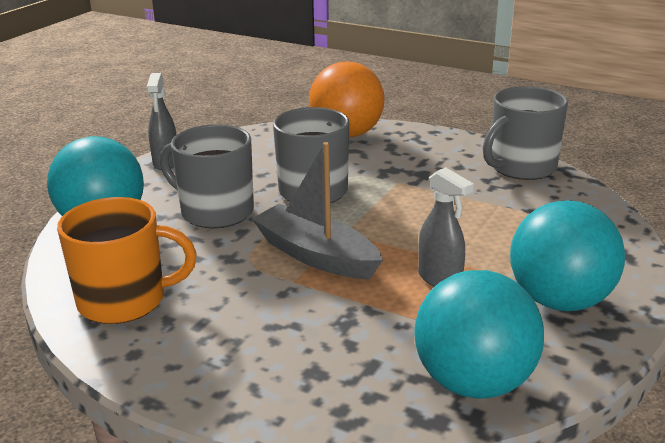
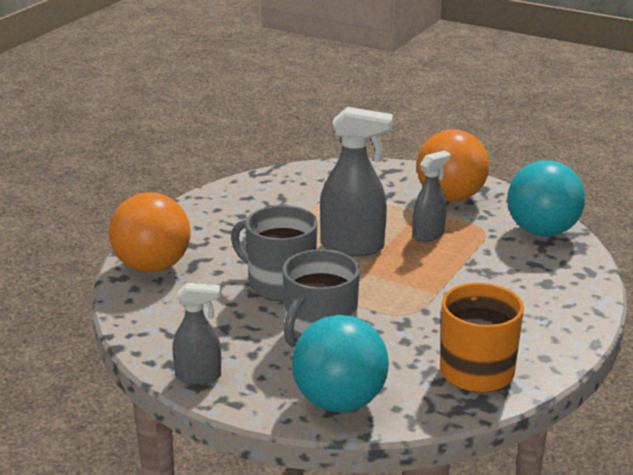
camera: 90 degrees left, 0 degrees up
(316, 255) = (398, 283): grey boat -> none
(398, 228) = (353, 247): none -> grey spray bottle
(521, 167) = (249, 190): grey mug -> none
(559, 301) = (450, 197): turquoise ball -> orange ball

